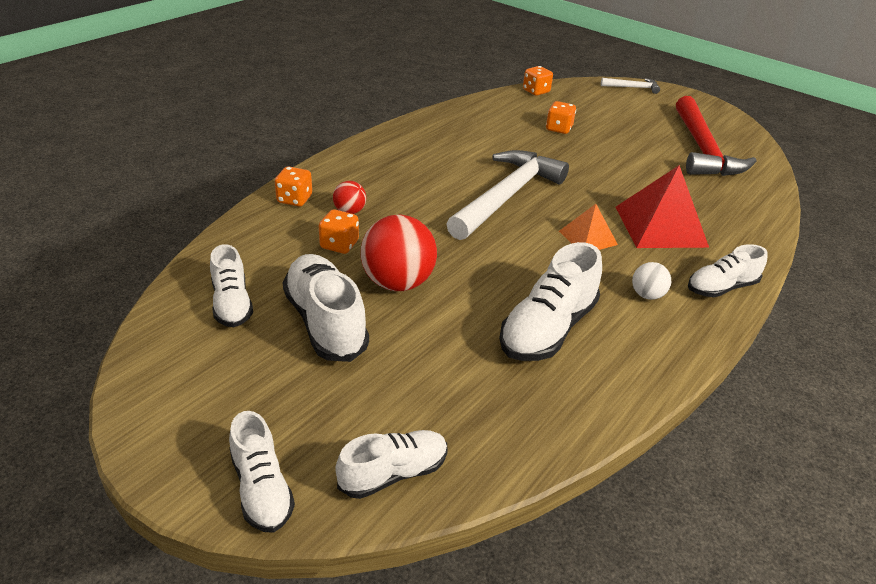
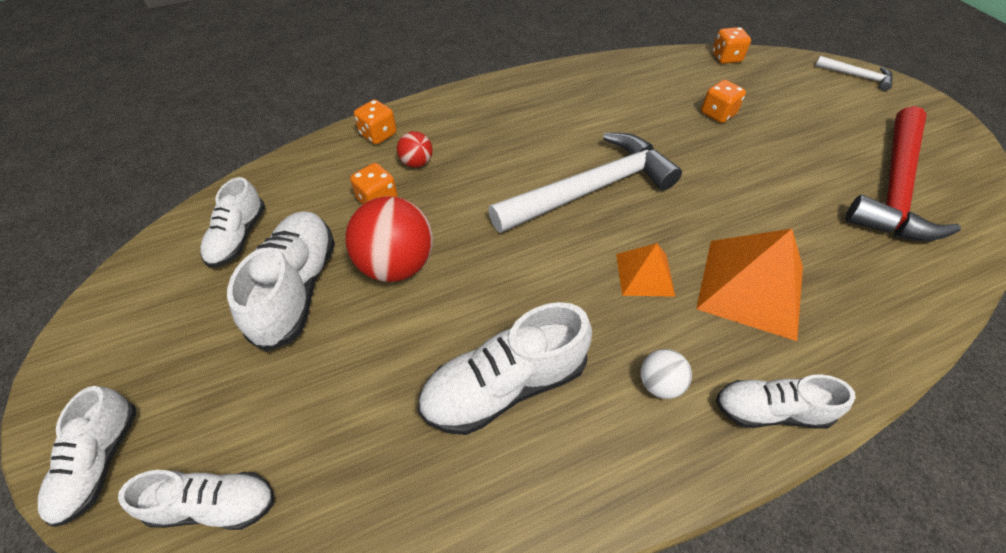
camera: 30 degrees right, 15 degrees up
(660, 226) = (751, 287): red pyramid -> orange pyramid

